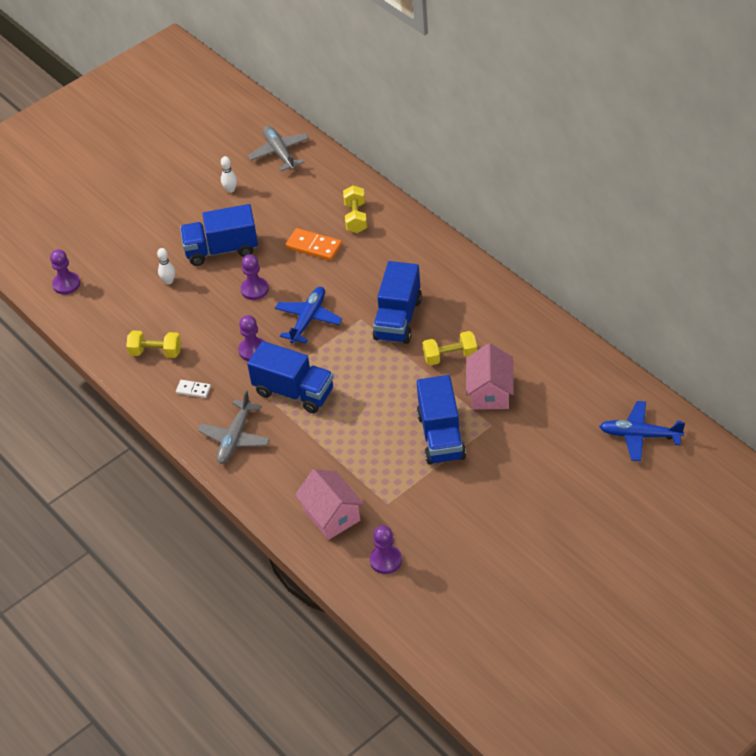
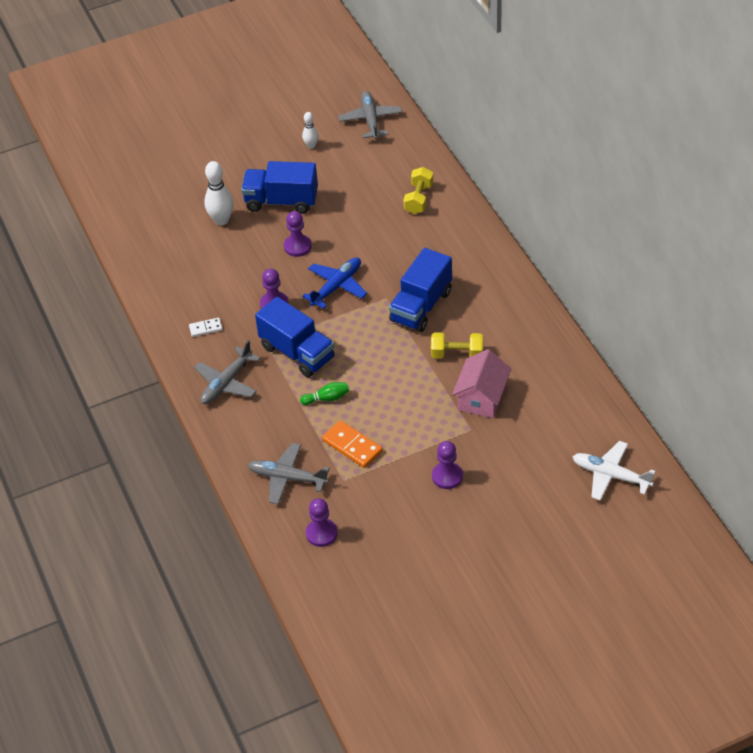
camera: 15 degrees right, 0 degrees up
(66, 284) = (128, 201): purple pawn -> purple pawn (447, 476)
(156, 352) = (185, 284): yellow dumbbell -> none
(169, 281) = (221, 220): white bowling pin -> white bowling pin, size x1.72
(193, 390) = (205, 328): white domino -> white domino turned 45 degrees counterclockwise
(314, 246) = (368, 218): orange domino -> orange domino (352, 446)
(331, 515) = (288, 478): pink house -> grey plane
(340, 429) = (327, 398): none -> green bowling pin
(441, 436) = (419, 429): blue truck -> none
(640, 435) = (611, 475): blue plane -> white plane

